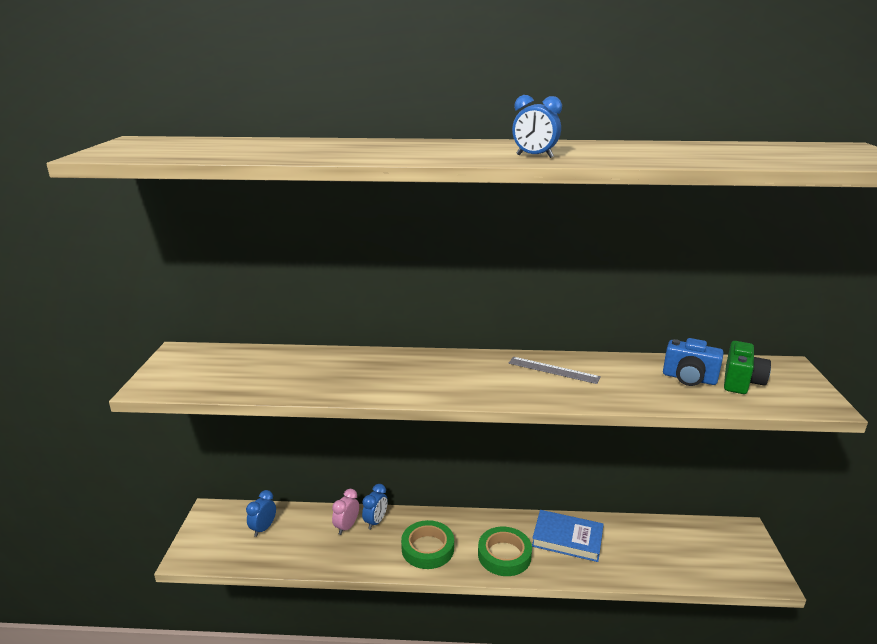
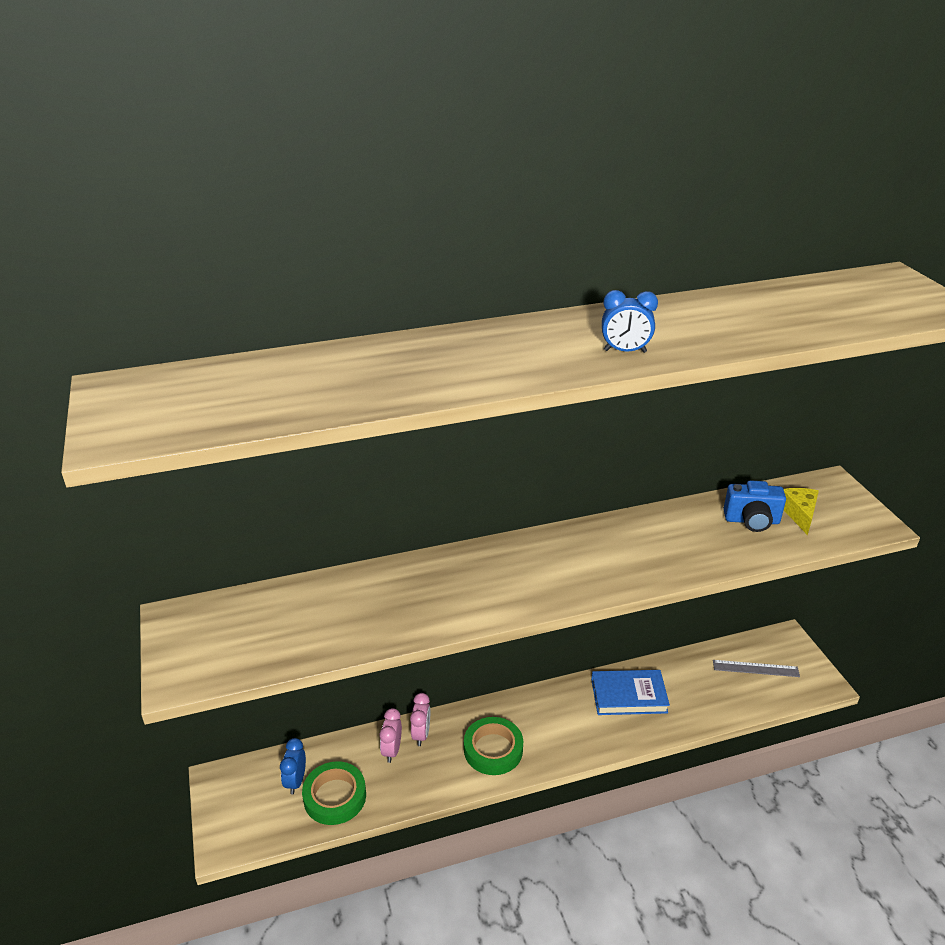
camera: 20 degrees left, 10 degrees up
(375, 521) = (421, 734): blue clock -> pink clock
(504, 555) = (575, 733): green tape -> green tape (335, 797)
(553, 370) = (619, 541): grey ruler -> grey ruler (755, 668)
(741, 382) = (799, 514): green camera -> yellow cheese

